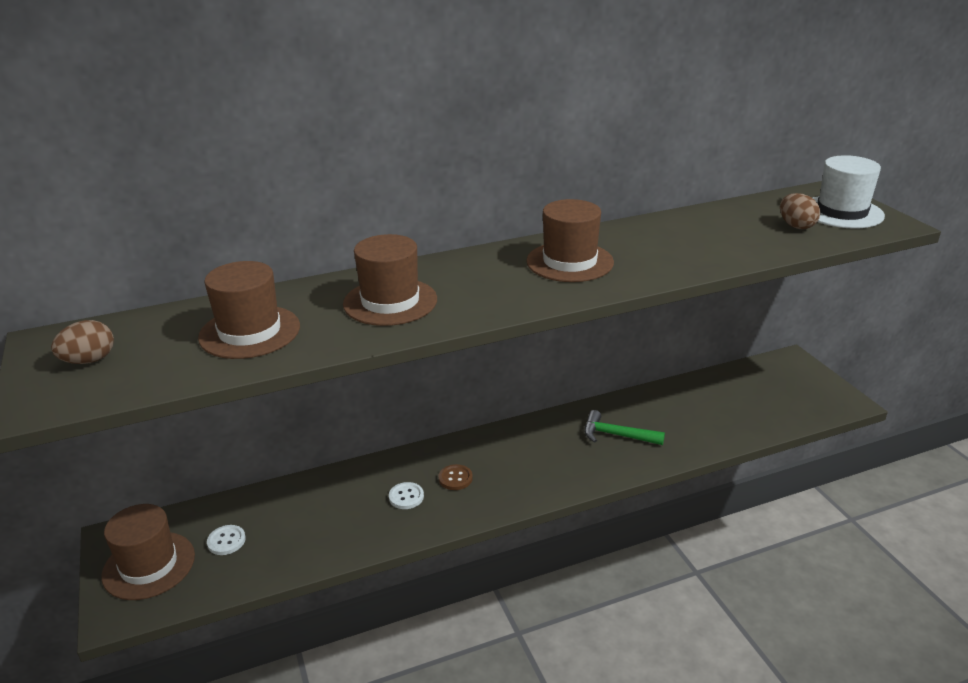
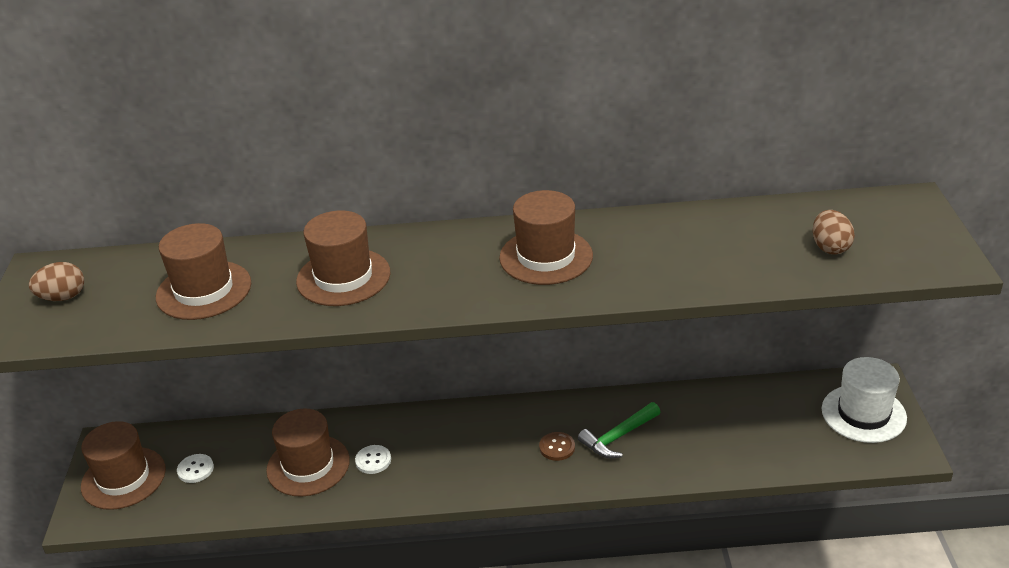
camera: 20 degrees right, 5 degrees up
(343, 514) = (308, 465): none -> brown hat
(455, 478) = (429, 451): brown button -> brown button (557, 447)
(616, 435) = (618, 437): green hammer -> green hammer turned 75 degrees counterclockwise
(841, 212) = (902, 235): white hat -> white hat (863, 413)

